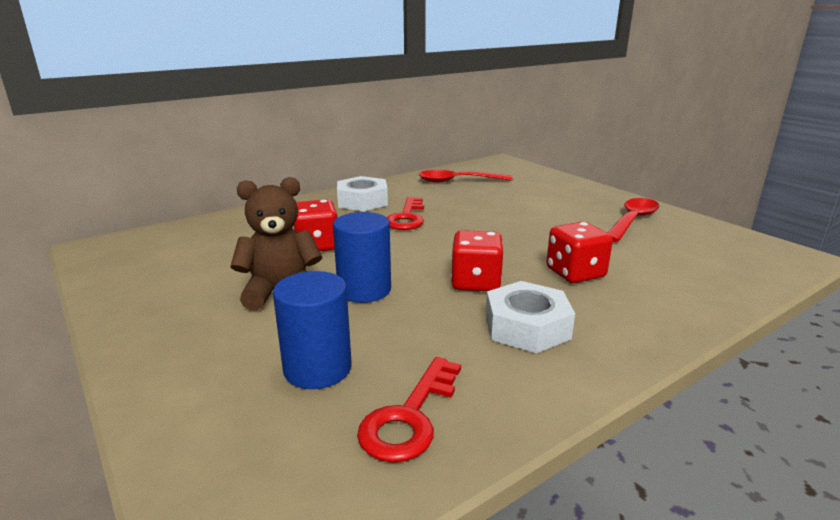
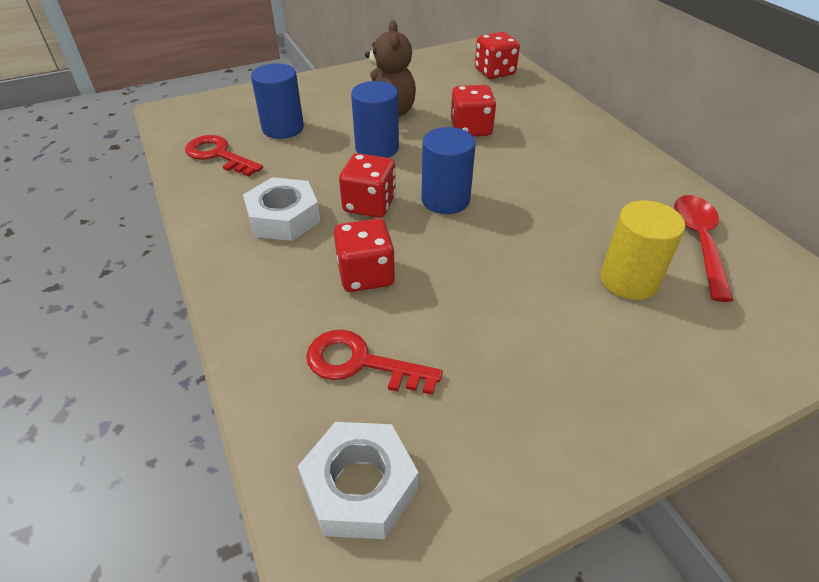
camera: 100 degrees right, 20 degrees up
(178, 239) = (494, 72): none -> red dice
(362, 201) = (595, 157): white nut -> white nut (360, 486)
(406, 218) = (540, 182): red key -> red key (361, 363)
(449, 250) = (445, 200): none -> blue cylinder
(508, 197) = (628, 280): none -> yellow cylinder
(632, 221) = (520, 396): red spoon -> none

